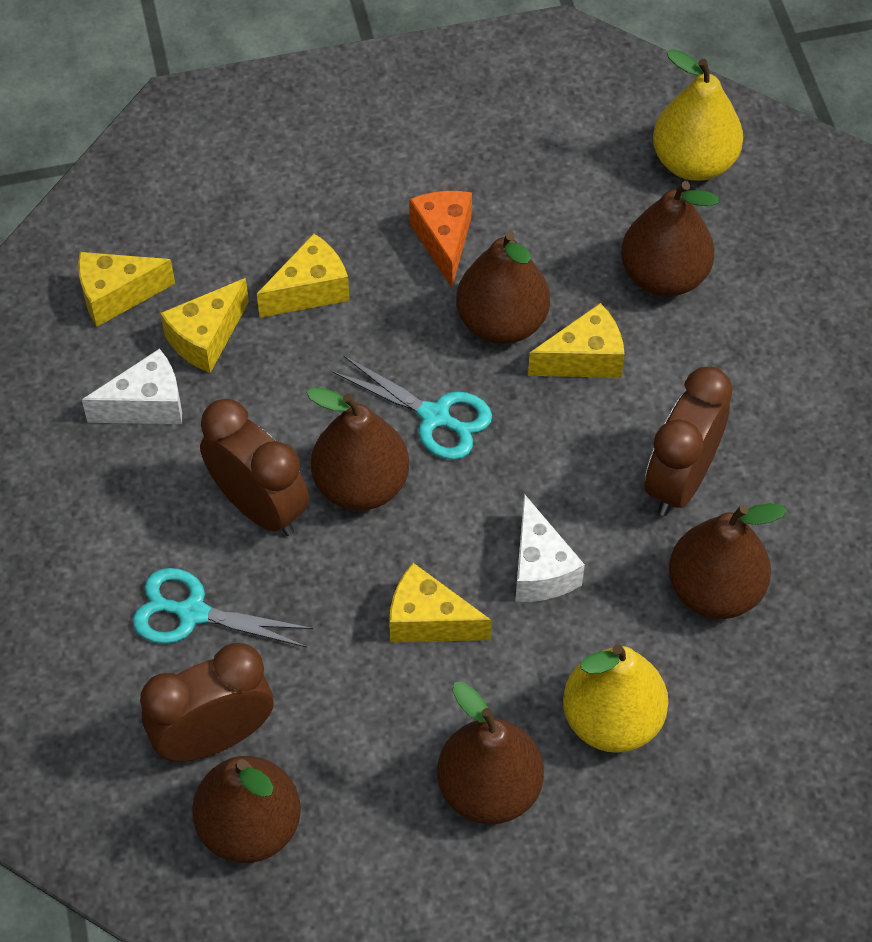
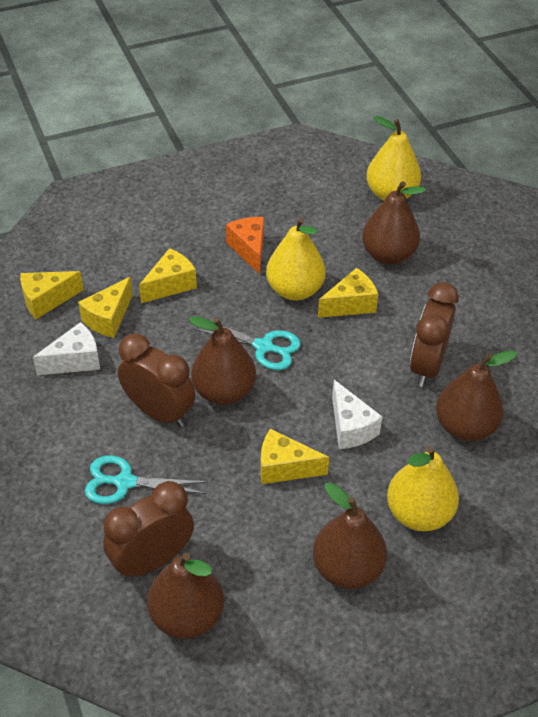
camera: 10 degrees left, 10 degrees down
(501, 322) = (294, 290): brown pear -> yellow pear

